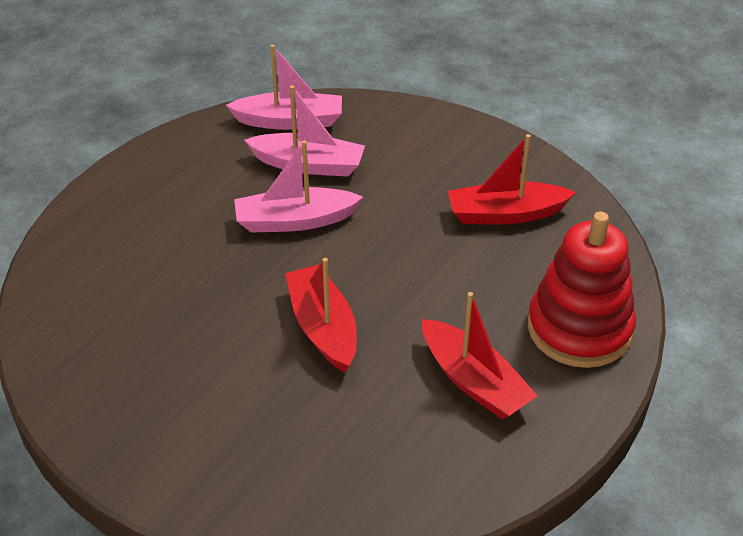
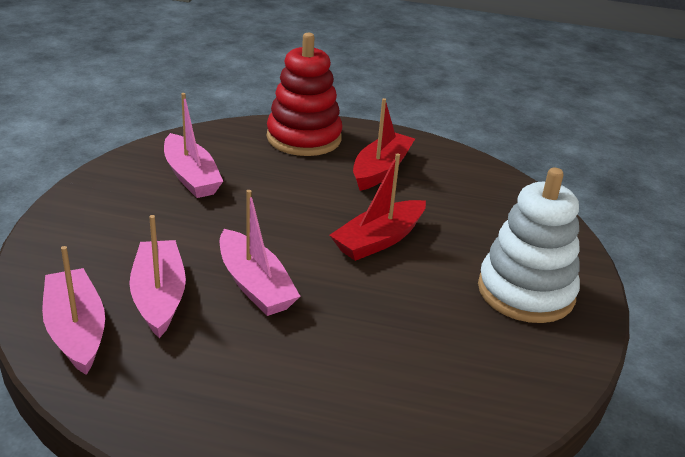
camera: 115 degrees left, 10 degrees down
(173, 417) = (526, 292): none -> white stacking toy
(505, 214) = (191, 177): red boat -> pink boat

